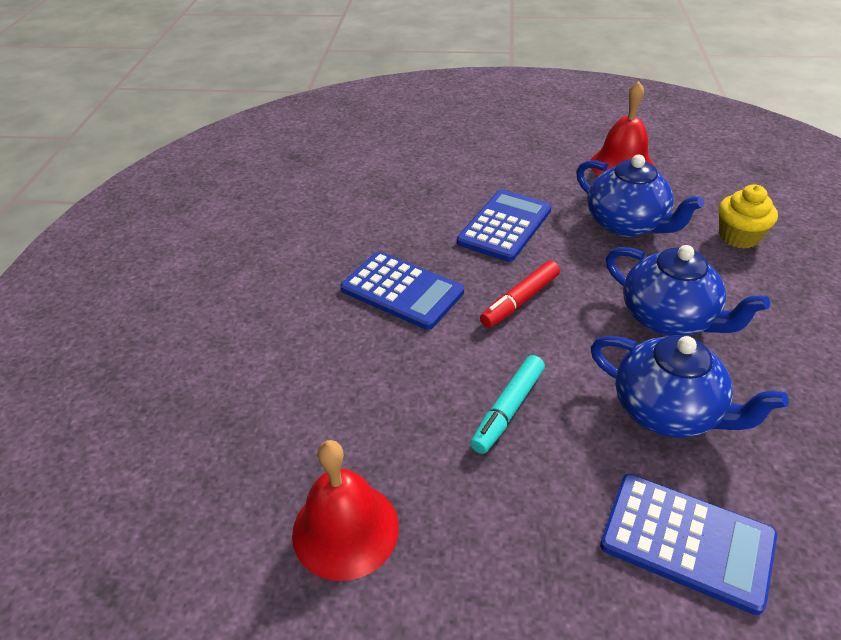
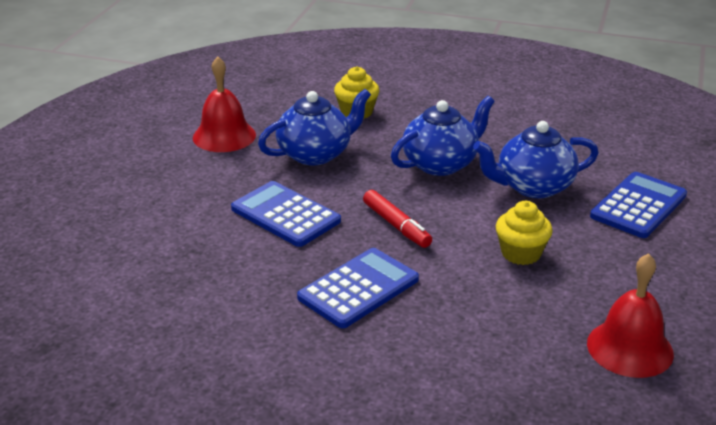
camera: 80 degrees left, 10 degrees down
(508, 409) = (521, 253): turquoise marker -> yellow cupcake
(667, 411) = (533, 187): blue teapot -> blue teapot turned 150 degrees counterclockwise

